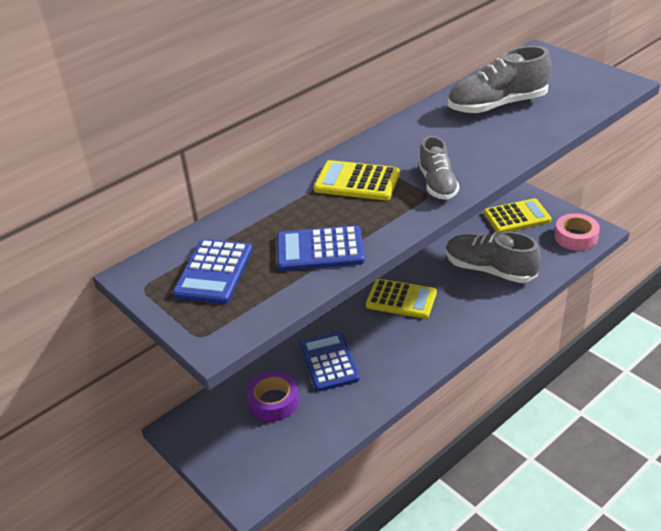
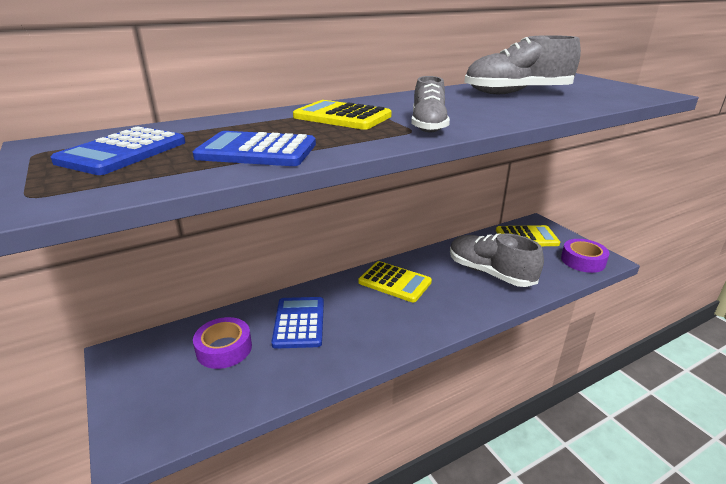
camera: 10 degrees right, 10 degrees down
(576, 237) = (583, 261): pink tape -> purple tape

